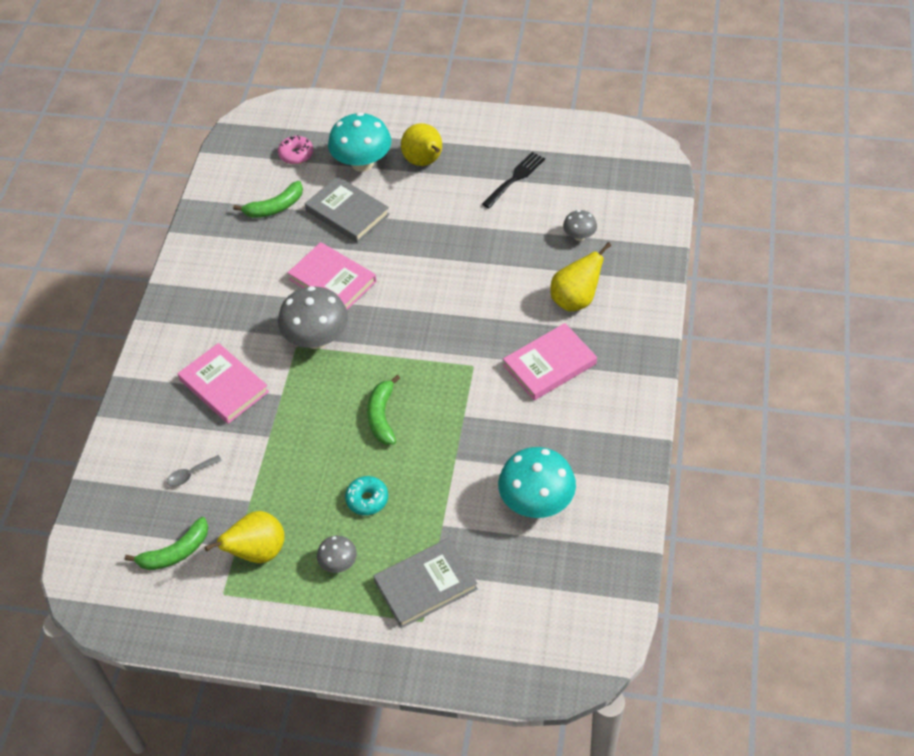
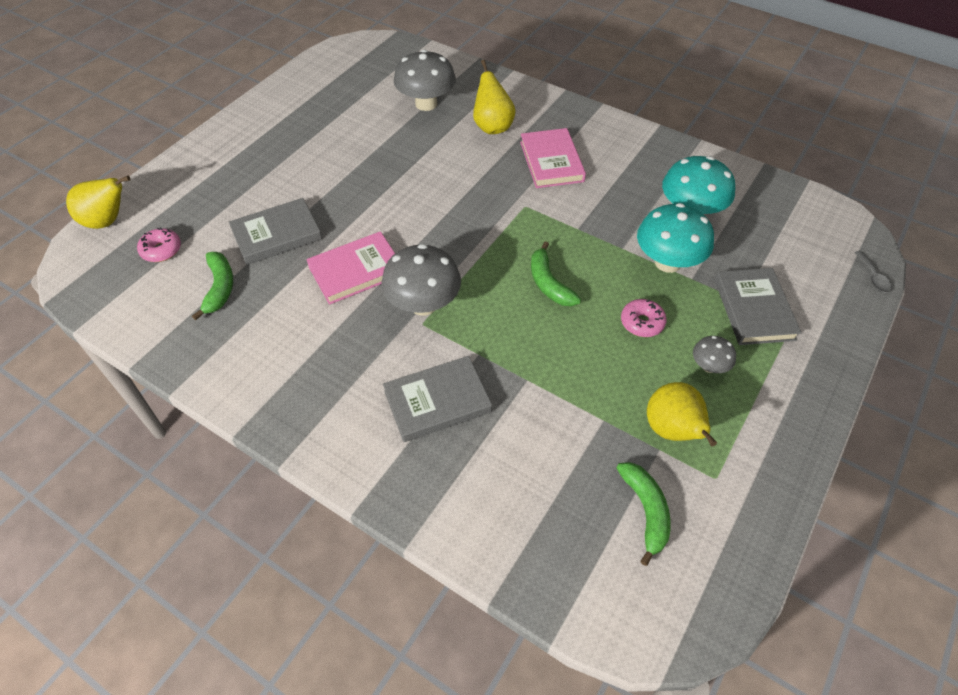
camera: 70 degrees left, 0 degrees up
(190, 474) = (544, 467): grey spoon -> grey spoon (873, 277)
(224, 386) = (437, 401): pink book -> grey book
(362, 163) = (221, 205): turquoise mushroom -> turquoise mushroom (667, 262)
(367, 499) = (642, 323): turquoise donut -> pink donut
(382, 416) = (549, 283): green banana -> green banana turned 45 degrees clockwise
(424, 162) = (261, 164): yellow pear -> yellow pear (108, 221)
(515, 178) = (332, 117): black fork -> none
(579, 236) = (426, 104): grey mushroom -> grey mushroom, size x1.96

